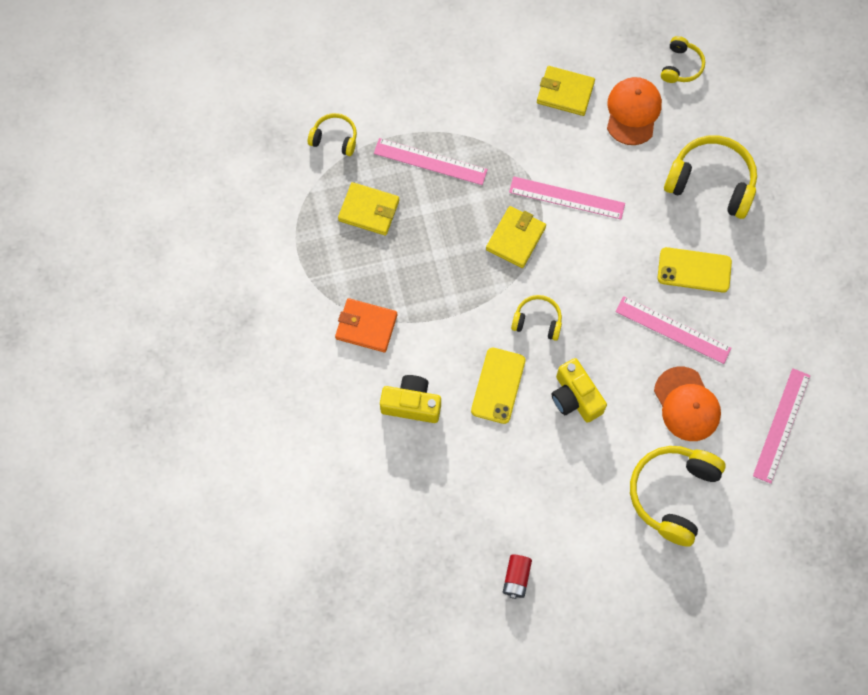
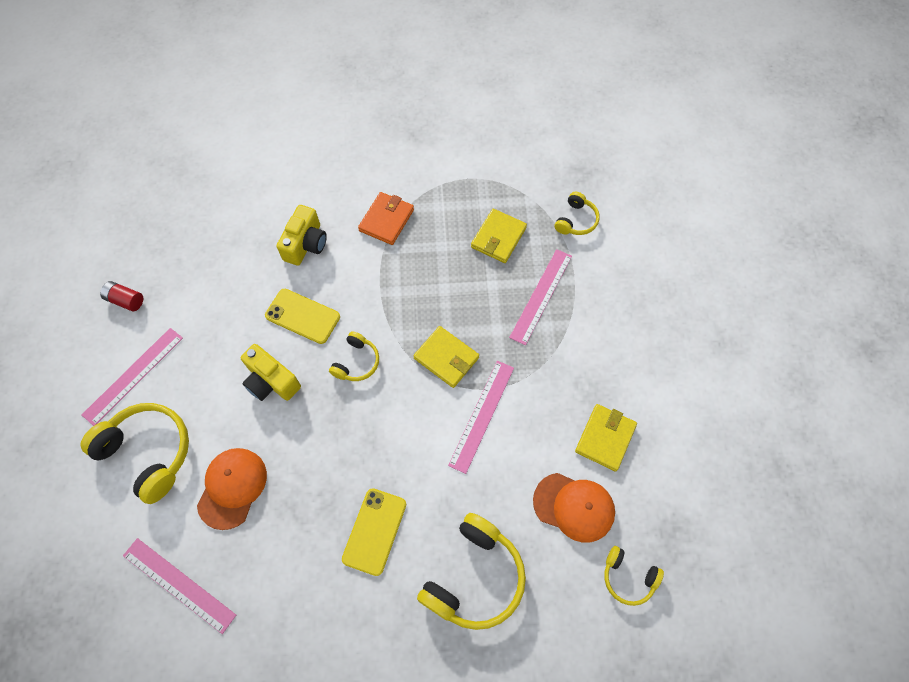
camera: 100 degrees right, 5 degrees down
(575, 397) = (271, 381): yellow camera -> yellow camera turned 120 degrees counterclockwise
(673, 330) = (314, 492): pink ruler -> pink ruler (133, 375)
(687, 404) = (232, 488): orange cap -> orange cap turned 120 degrees clockwise

